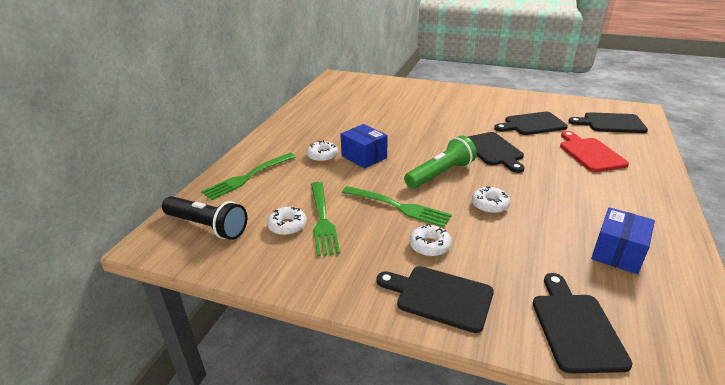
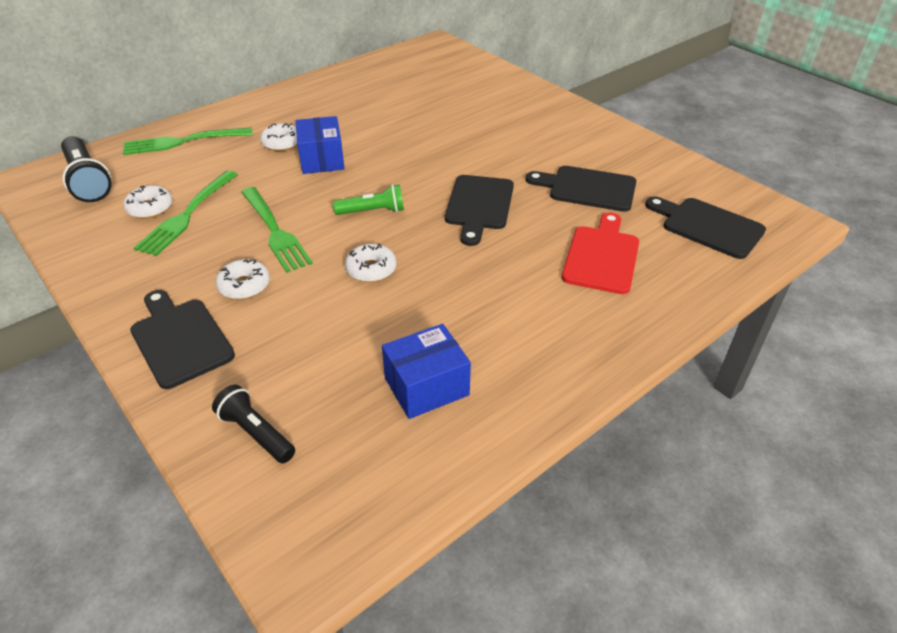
camera: 30 degrees right, 10 degrees up
(440, 174) = (373, 211): green flashlight -> green flashlight, size x0.63
(575, 327) = (256, 433): black cutting board -> black flashlight

